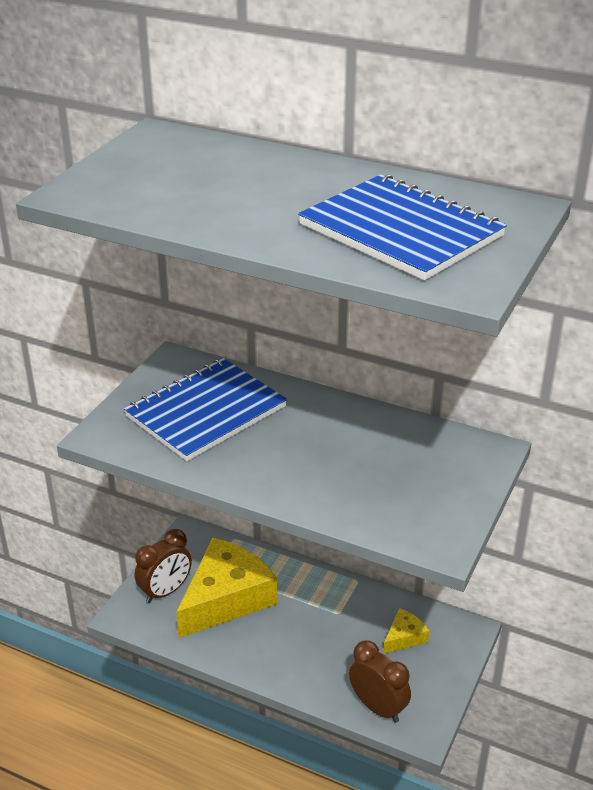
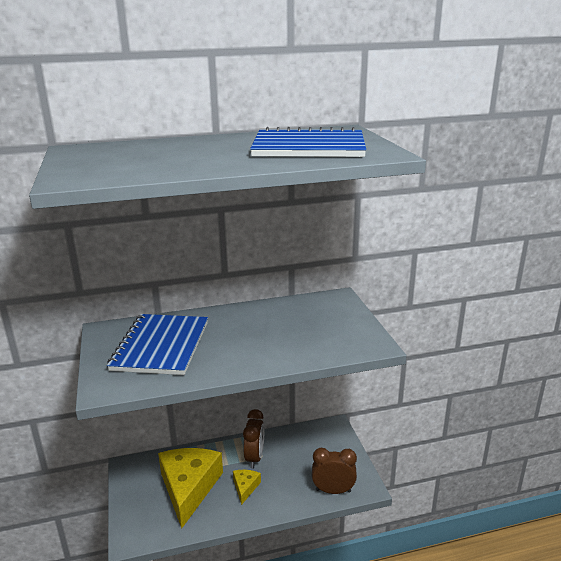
camera: 40 degrees left, 10 degrees down
(165, 591) = (144, 507): brown clock -> brown clock (254, 457)
(404, 637) = (308, 448): yellow cheese -> yellow cheese (245, 487)

